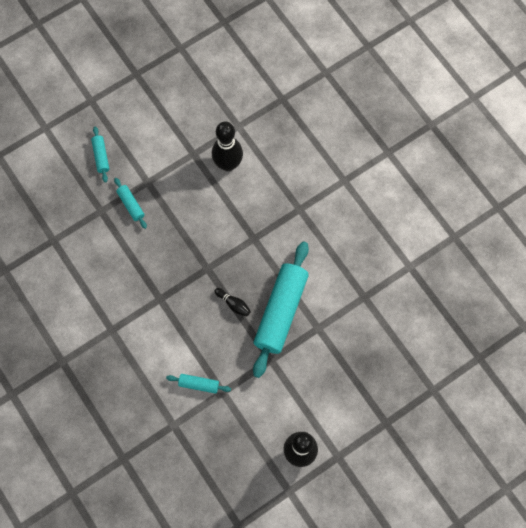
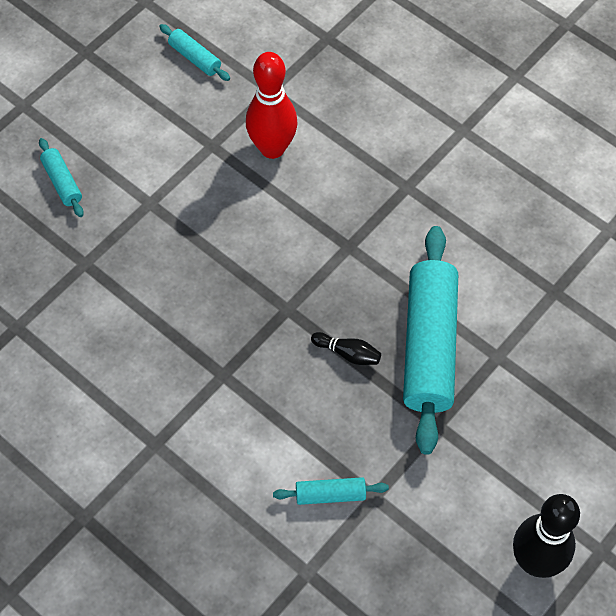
camera: 15 degrees left, 10 degrees down
(131, 205) = (132, 243): turquoise rolling pin -> turquoise rolling pin (195, 58)
(228, 164) = (272, 148): black bowling pin -> red bowling pin

